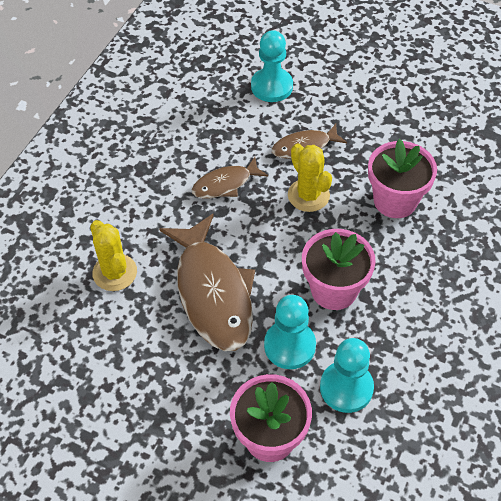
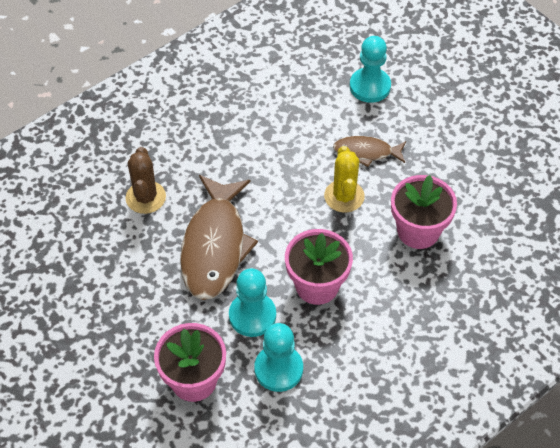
camera: 25 degrees right, 0 degrees up
(115, 272) = (145, 197): yellow cactus -> brown cactus
(225, 184) = (278, 159): brown fish -> none

